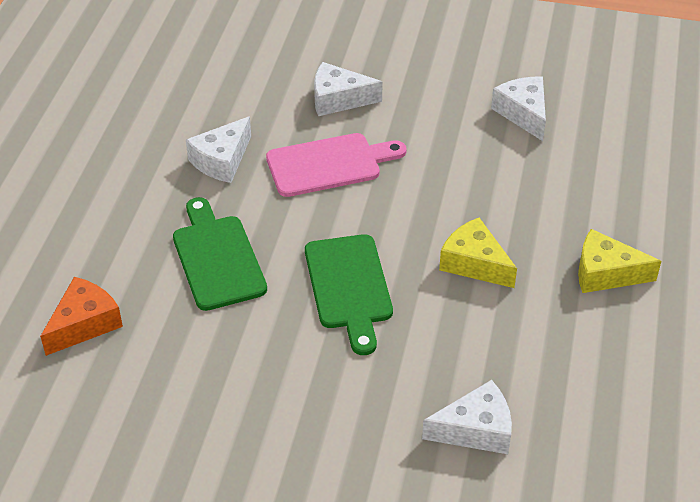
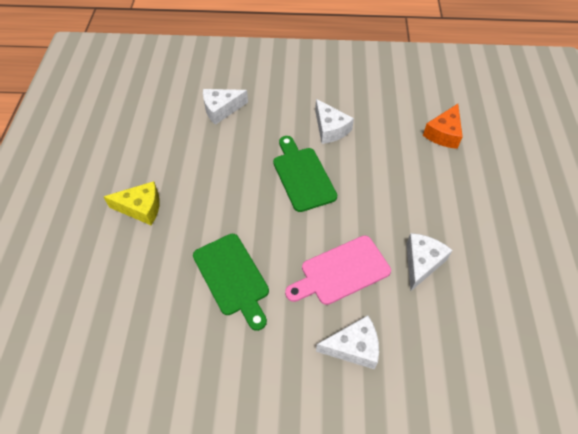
camera: 170 degrees right, 10 degrees up
(217, 258) = (389, 183): green cutting board -> green cutting board (232, 277)
(474, 263) = (226, 203): yellow cheese -> none
(523, 113) = (190, 356): white cheese -> white cheese (330, 129)

